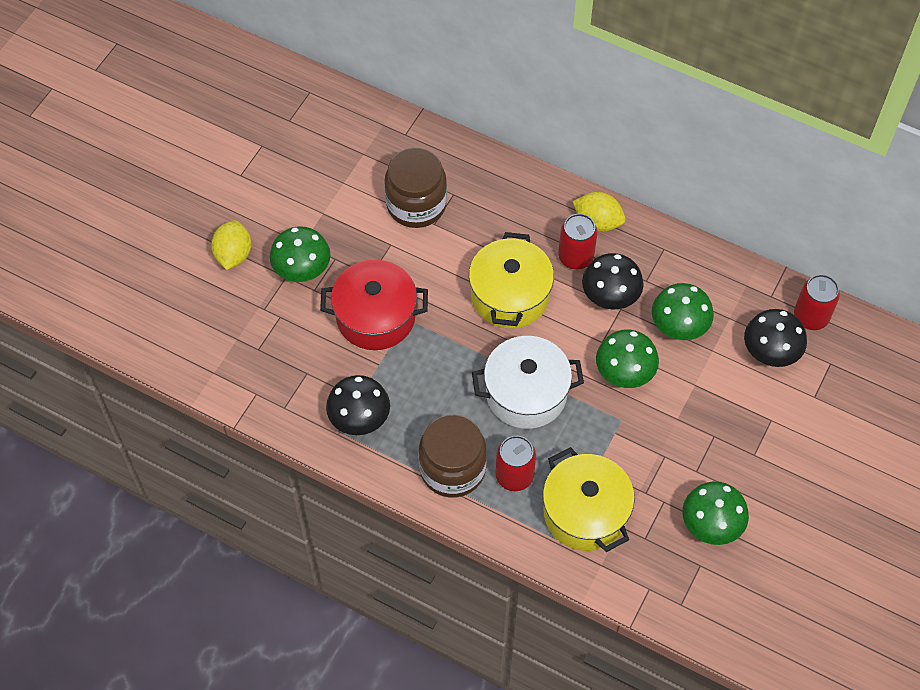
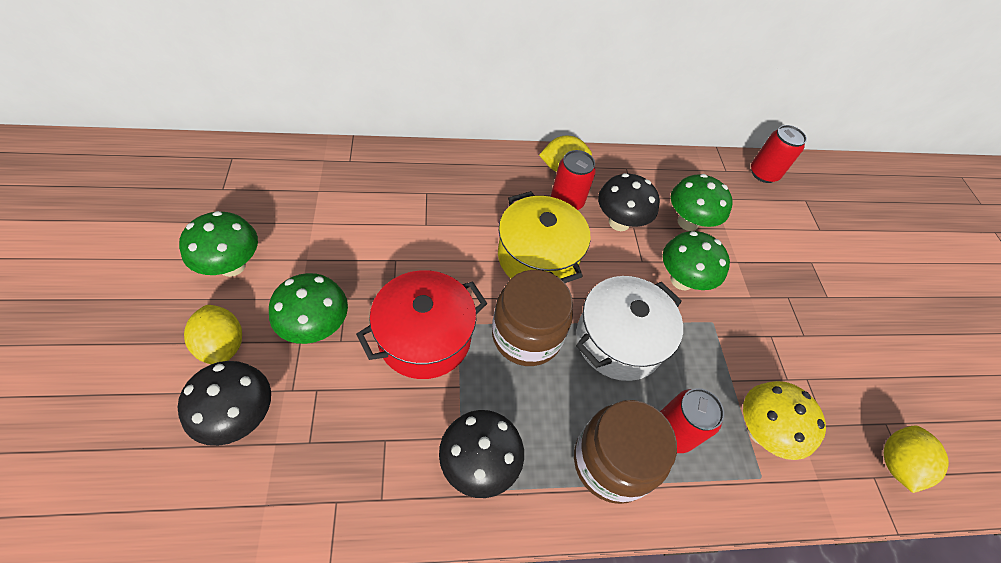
camera: 40 degrees left, 5 degrees down
(416, 204) = (398, 214): brown jar -> brown jar (526, 335)
(585, 512) = (760, 431): yellow pot -> yellow mushroom
(677, 591) = (896, 463): none -> yellow lemon
(710, 526) = (859, 380): green mushroom -> green mushroom (232, 266)
(770, 354) = (764, 212): black mushroom -> black mushroom (240, 416)

